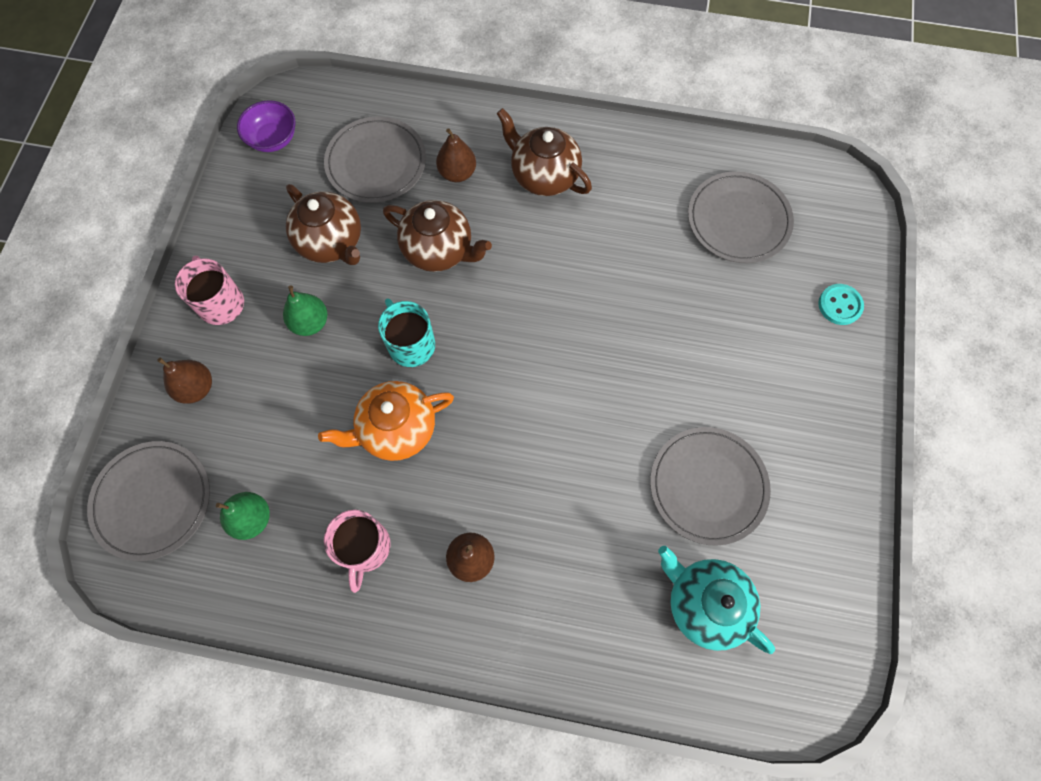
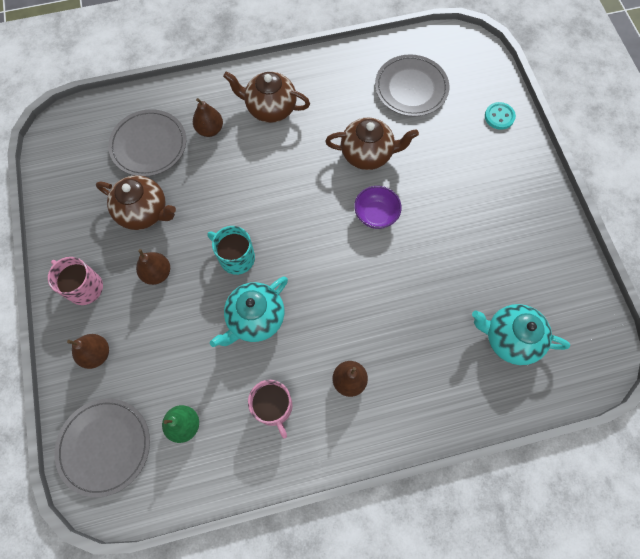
camera: 25 degrees left, 0 degrees up
(273, 139) = (64, 157): purple bowl -> purple bowl (376, 214)
(310, 322) = (157, 273): green pear -> brown pear
(396, 429) = (255, 318): orange teapot -> turquoise teapot
(439, 250) = (223, 186): brown teapot -> brown teapot (367, 154)
(708, 486) = (475, 264): grey plate -> none

